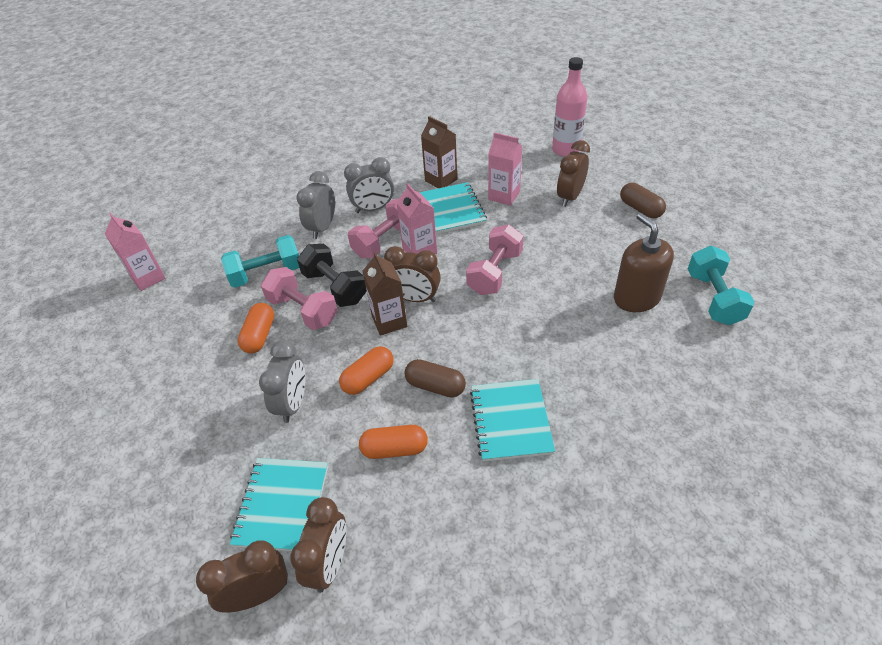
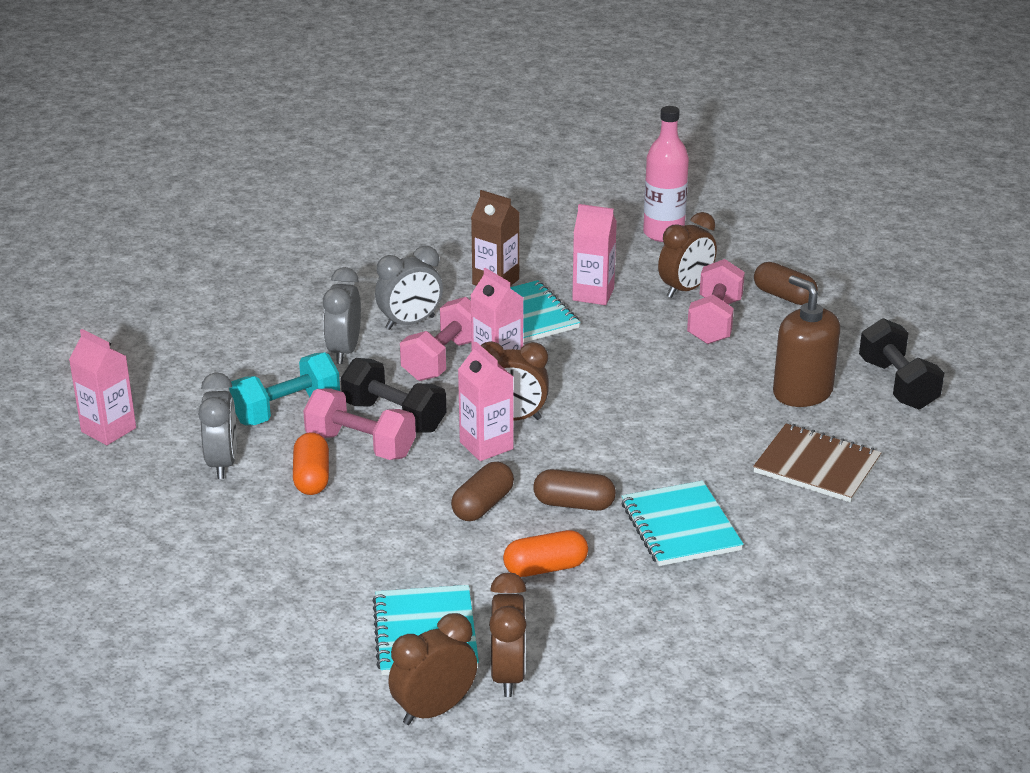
camera: 15 degrees left, 15 degrees down
(293, 403) = (393, 540): grey clock -> grey clock (222, 463)
(368, 378) = (483, 505): orange capsule -> brown capsule
(389, 321) = (486, 445): brown carton -> pink carton
(495, 273) = (610, 382): pink dumbbell -> pink dumbbell (714, 322)
(570, 197) = (685, 289): brown clock -> brown clock turned 150 degrees counterclockwise
(634, 372) = (816, 466): none -> brown notebook
(714, 298) = (897, 384): turquoise dumbbell -> black dumbbell

